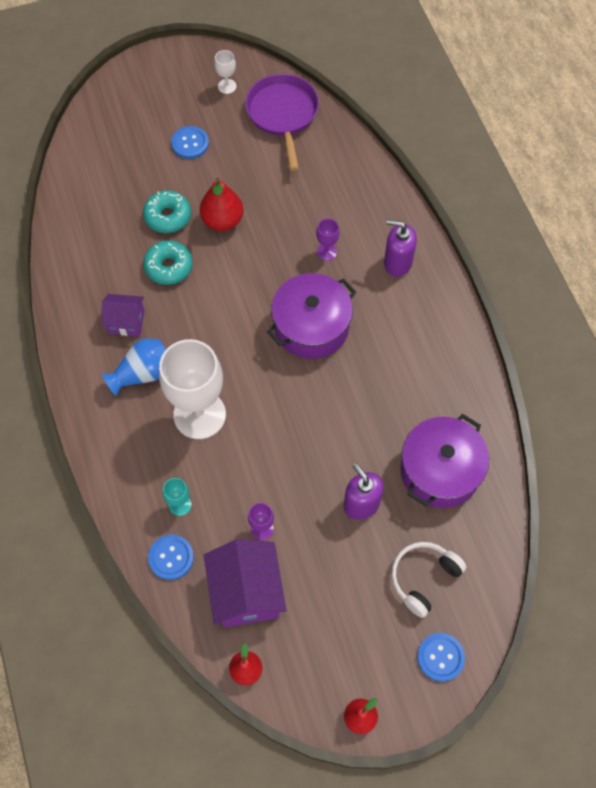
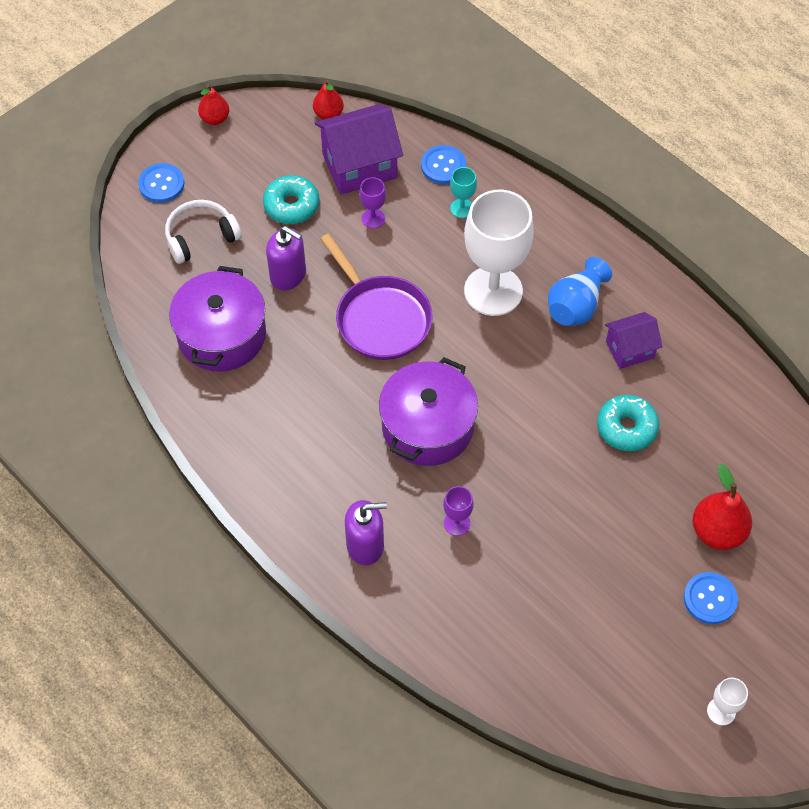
camera: 155 degrees right, 5 degrees down
(168, 216) = (669, 488): turquoise donut -> turquoise donut (291, 205)
(222, 220) = (602, 510): red pear -> red pear (717, 532)
(246, 592) = (359, 166): purple house -> purple house turned 75 degrees counterclockwise
(283, 114) = (619, 698): purple pan -> purple pan (380, 318)
(423, 578) = (201, 237): white headphones -> white headphones turned 135 degrees counterclockwise

